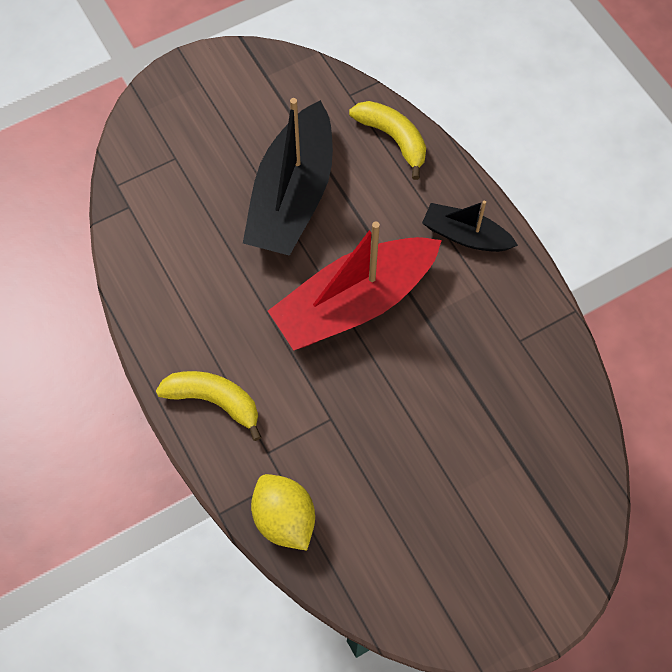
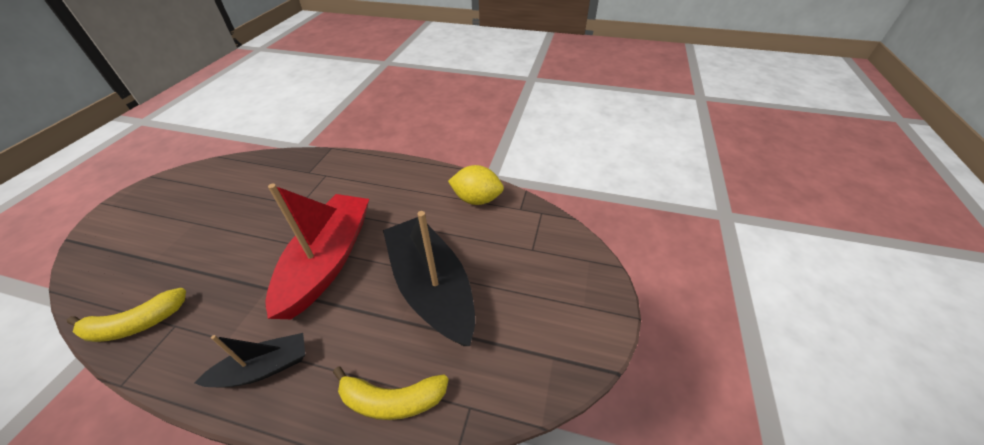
camera: 135 degrees right, 20 degrees down
(214, 401) = (373, 174): yellow banana -> yellow banana (136, 324)
(284, 519) = (296, 162): yellow lemon -> yellow lemon (477, 199)

